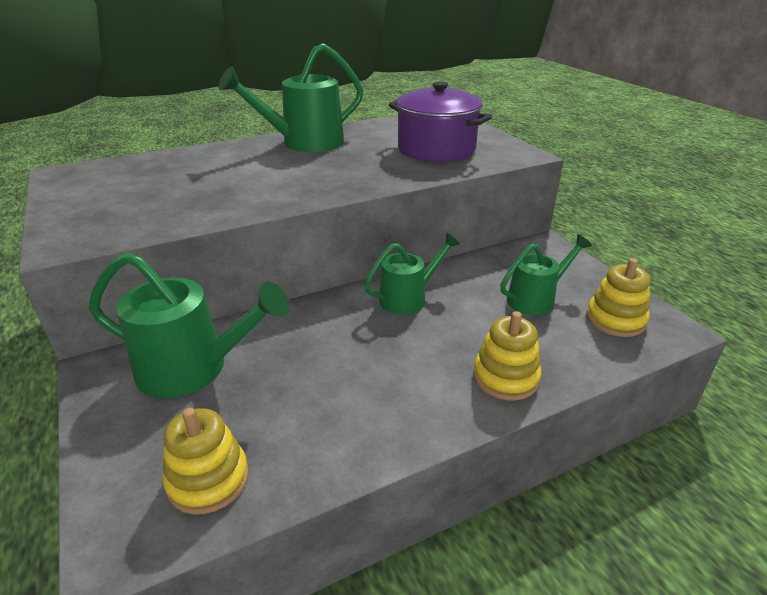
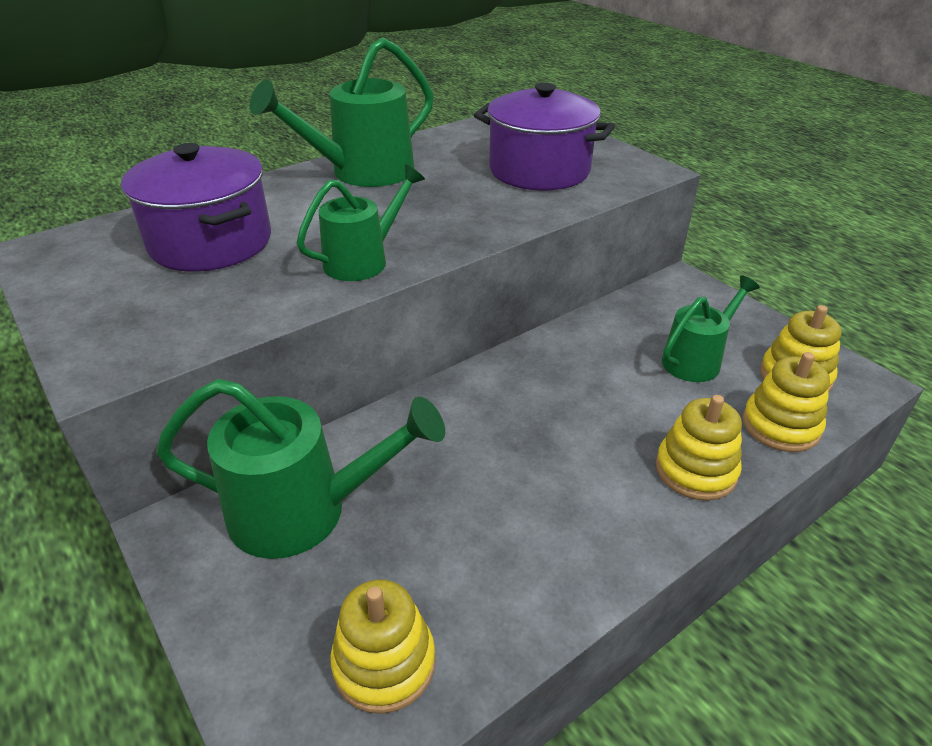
camera: 10 degrees left, 5 degrees up
(176, 177) = (211, 242): none -> purple pot
(409, 298) = (543, 375): green watering can -> green watering can (363, 260)
(589, 354) = (780, 426): none -> yellow stacking toy

